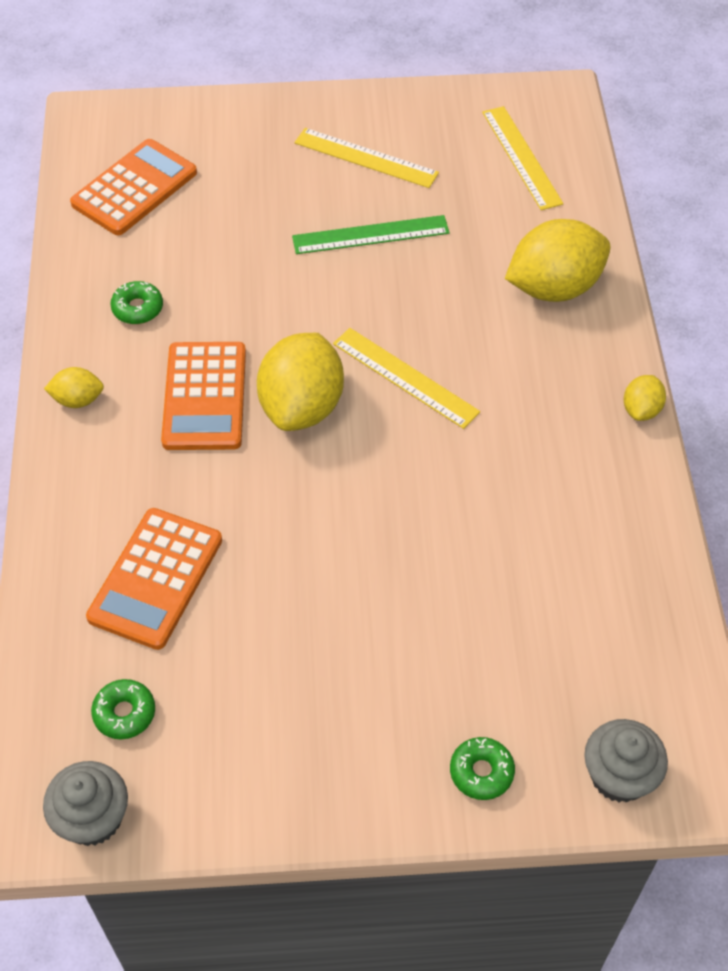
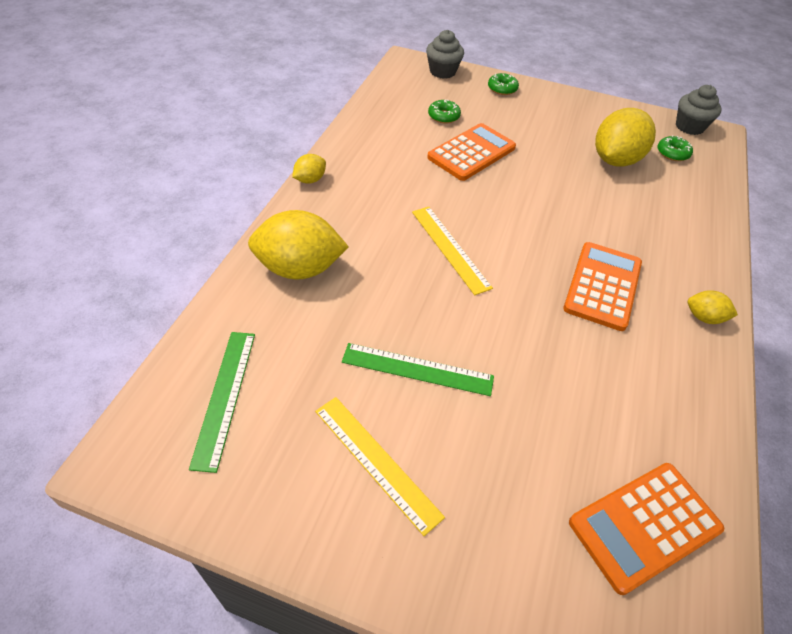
camera: 160 degrees left, 5 degrees down
(137, 308) = (650, 377): green donut -> green donut (443, 116)
(156, 578) = (651, 198): orange calculator -> orange calculator (471, 153)
(302, 407) = (532, 255): yellow lemon -> yellow lemon (615, 160)
(522, 157) = (224, 396): yellow ruler -> green ruler

